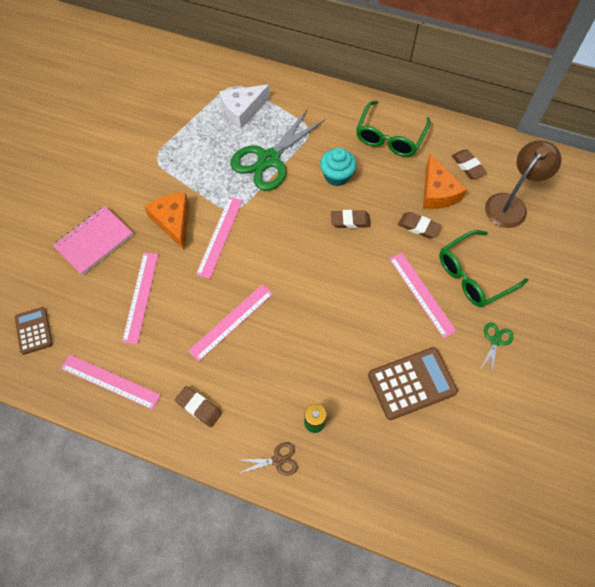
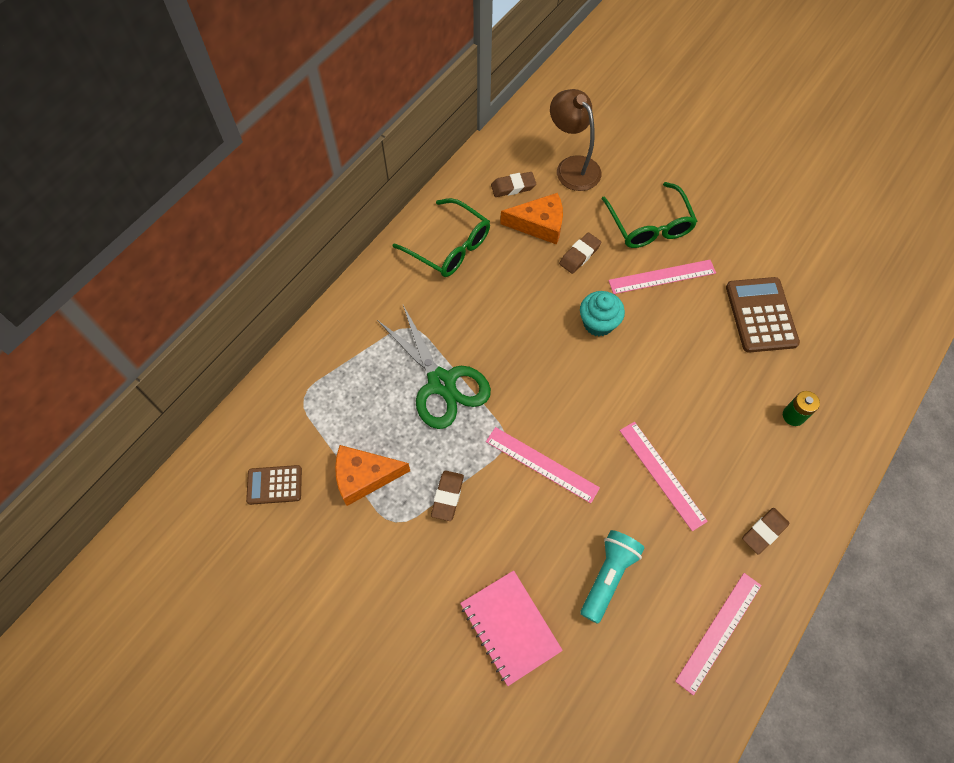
camera: 75 degrees left, 0 degrees up
(33, 330) = (632, 728): brown calculator -> brown calculator (274, 485)
(141, 296) = (608, 576): pink ruler -> turquoise flashlight
(173, 221) = (504, 517): orange cheese -> orange cheese (364, 476)
(242, 110) = (350, 396): white cheese -> none
(277, 460) = (831, 461): brown scissors -> none
(336, 176) = (489, 315): turquoise cupcake -> turquoise cupcake (598, 323)
(350, 221) = (555, 318): brown eraser -> brown eraser (447, 496)
(495, 341) = (725, 231): green scissors -> none

